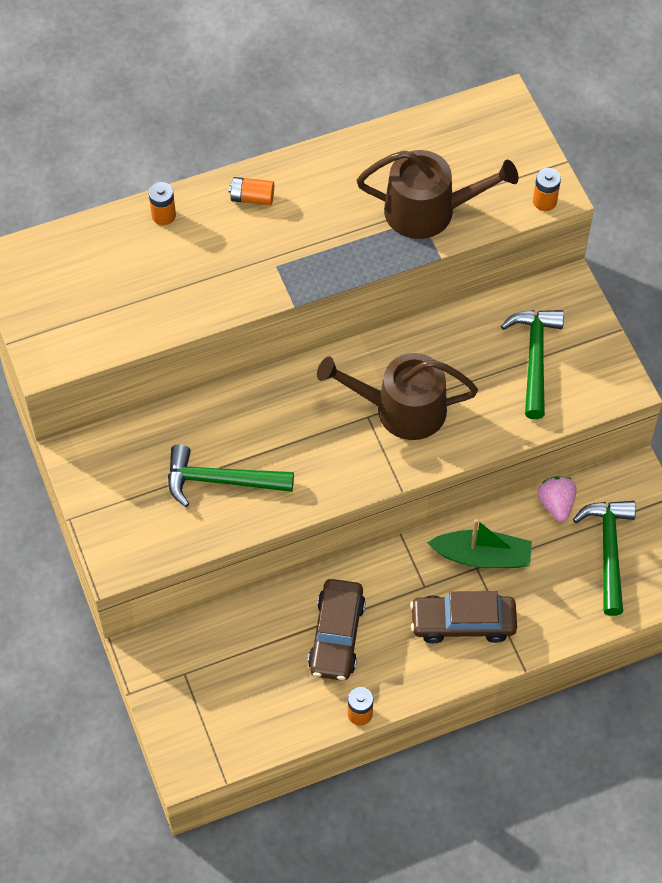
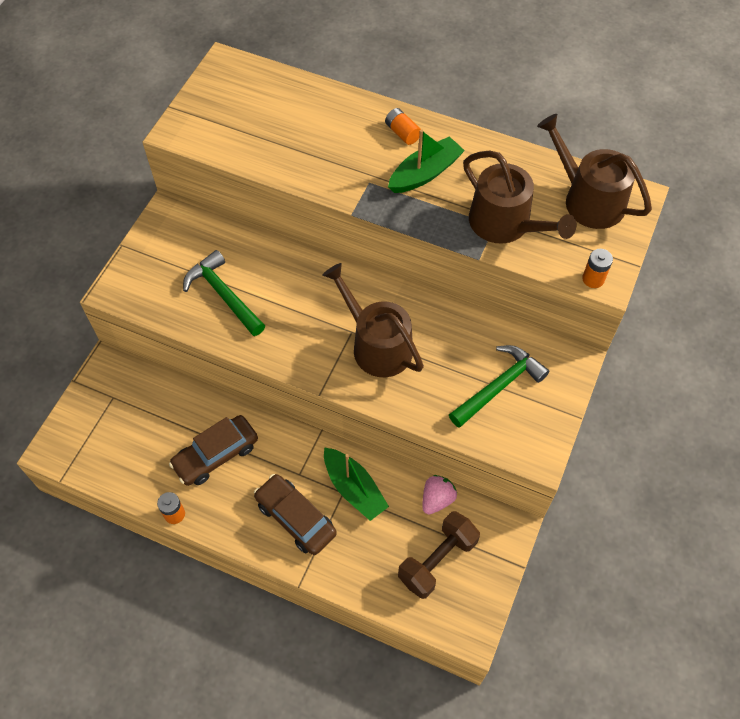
camera: 45 degrees right, 0 degrees up
(163, 215) = (338, 104): orange battery -> none
(314, 219) = (425, 173): none -> green boat
(469, 135) = (588, 199): none -> brown watering can
(608, 551) = (437, 560): green hammer -> brown dumbbell

